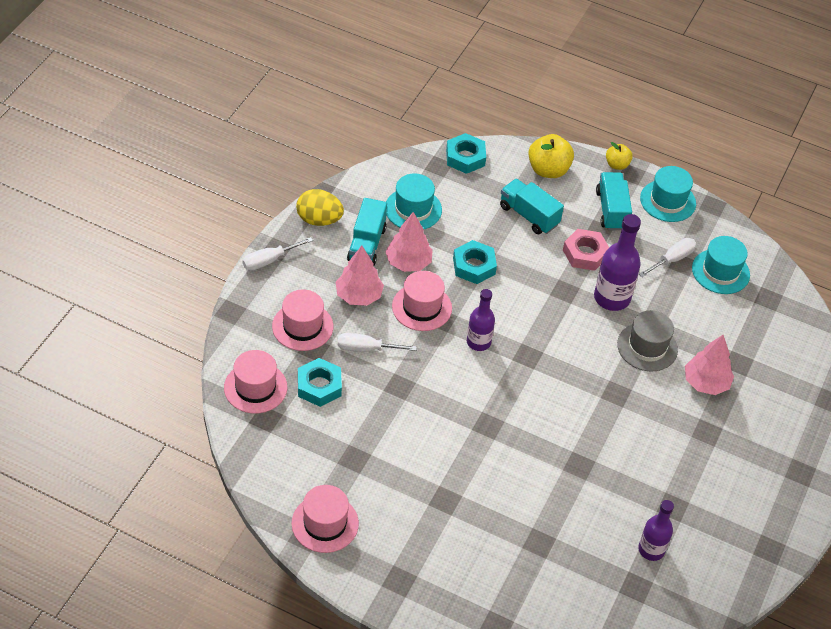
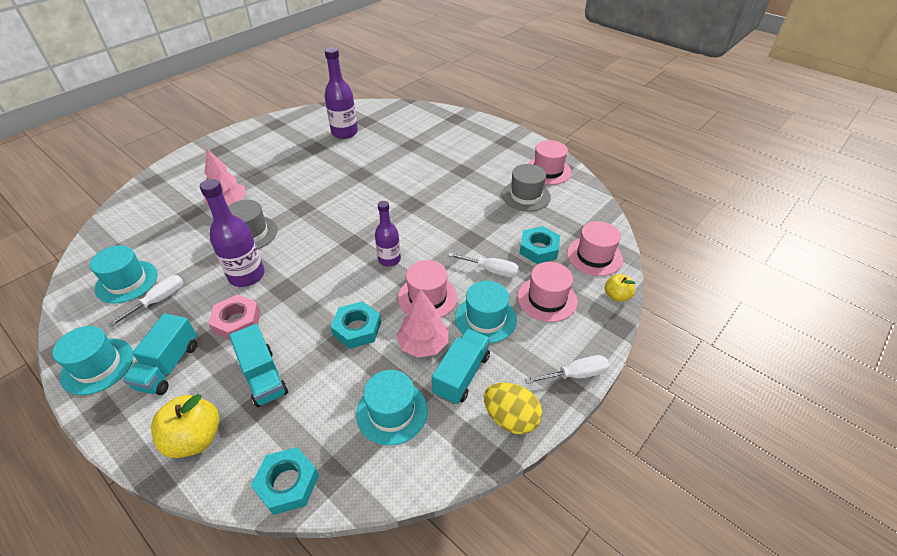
camera: 160 degrees left, 5 degrees down
(348, 467) = (526, 196): none -> grey hat
(359, 296) = (485, 318): pink tree -> turquoise hat
(617, 165) = (106, 429): yellow apple -> yellow apple (616, 296)
(651, 550) = (344, 133): purple bottle -> purple bottle, size x1.54
(672, 259) = (159, 300): white screwdriver -> white screwdriver turned 150 degrees clockwise

